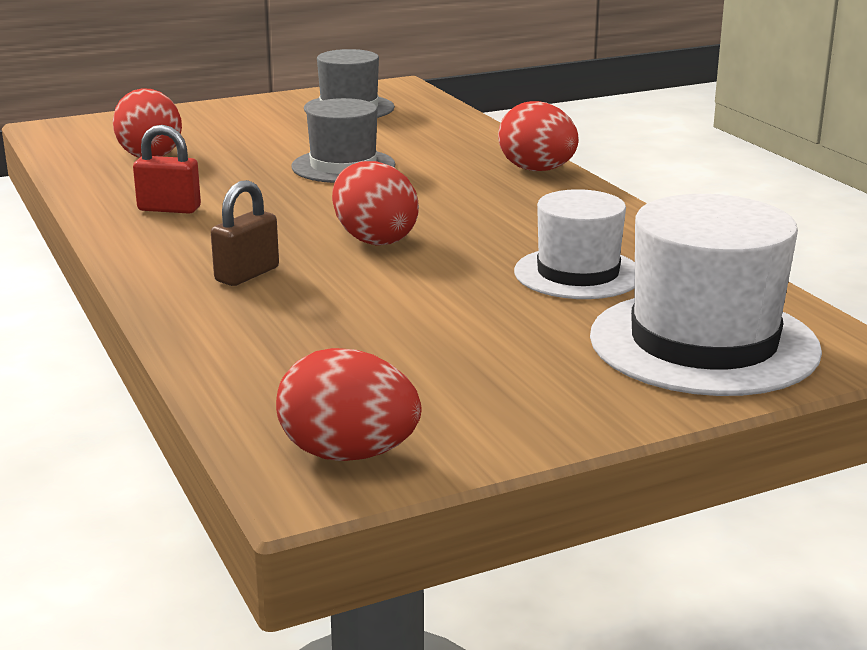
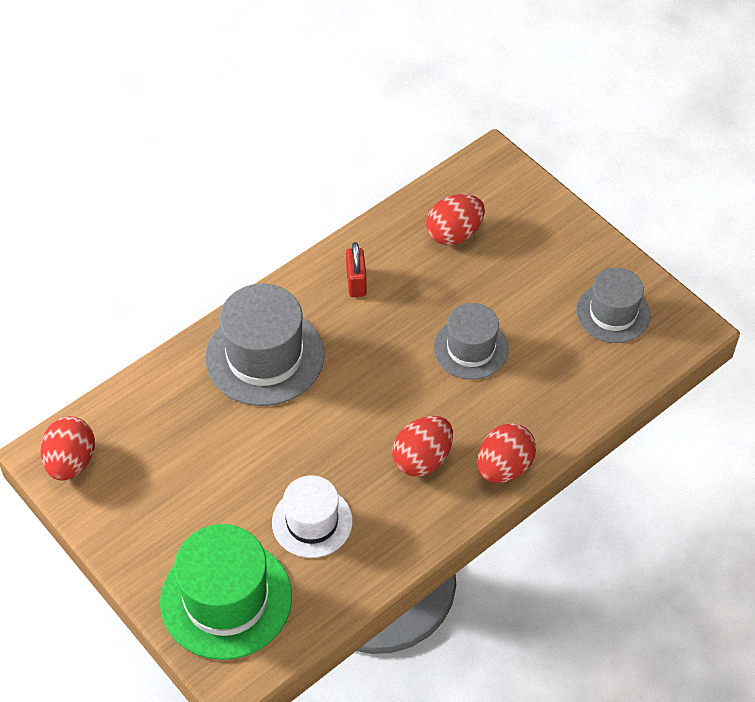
camera: 75 degrees right, 30 degrees up
(247, 274) = (264, 356): brown padlock -> grey hat
(374, 239) = (337, 403): red egg -> red egg (422, 459)
(703, 343) = (226, 599): white hat -> green hat

